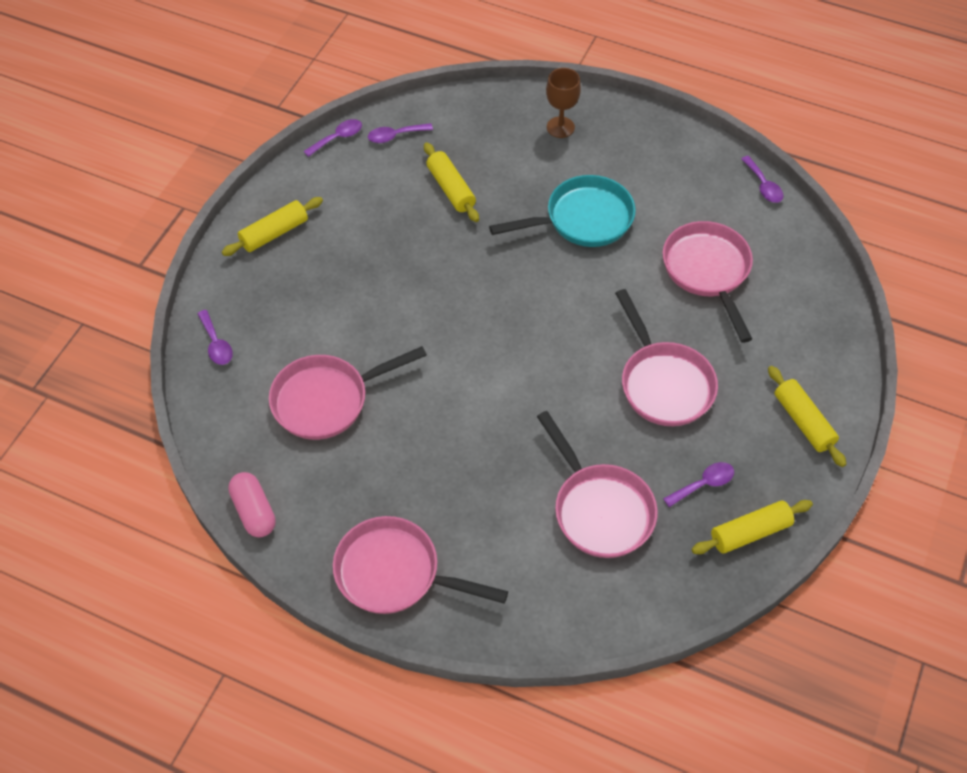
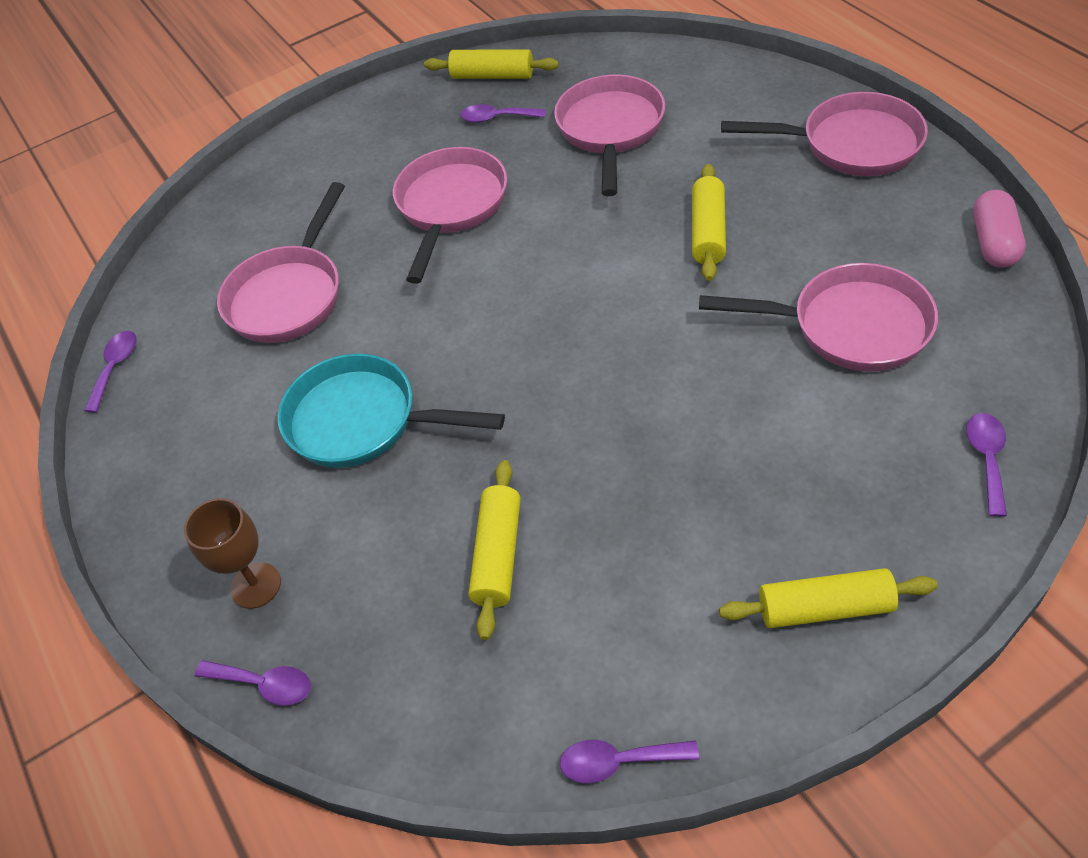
camera: 140 degrees left, 5 degrees down
(395, 136) = (515, 710): purple spoon -> purple spoon (264, 684)
(395, 573) = (851, 144): pink pan -> pink pan turned 45 degrees counterclockwise
(803, 421) = (357, 133): yellow rolling pin -> yellow rolling pin (708, 232)

